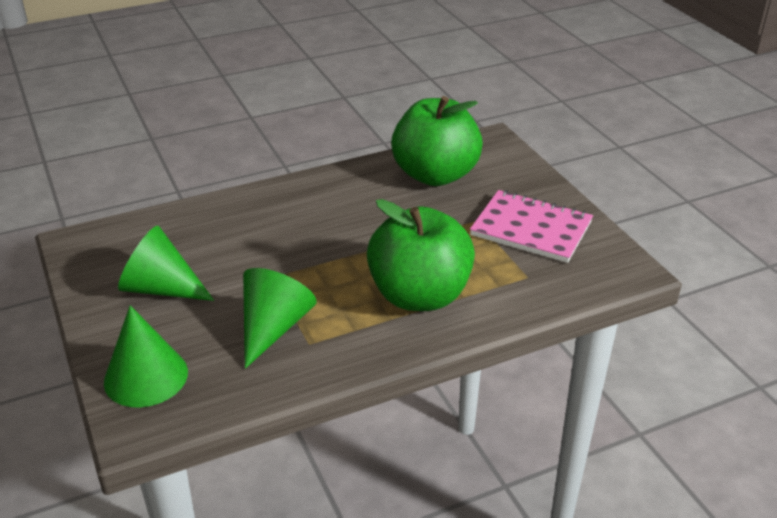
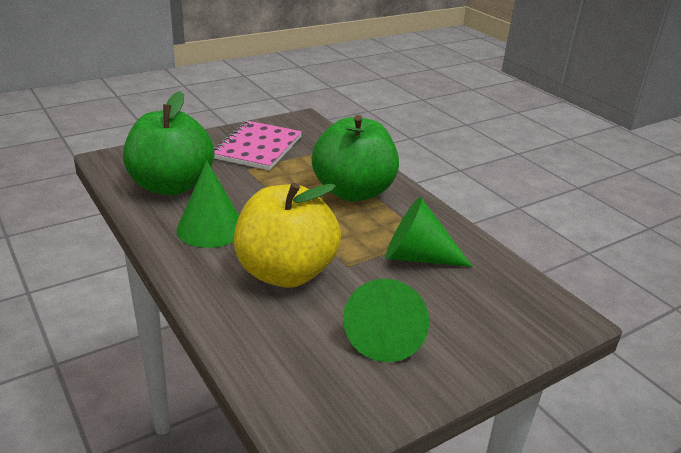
camera: 100 degrees left, 5 degrees down
(146, 376) = (510, 321): green cone -> green cone (210, 228)
(269, 239) = (285, 273): none -> yellow apple

